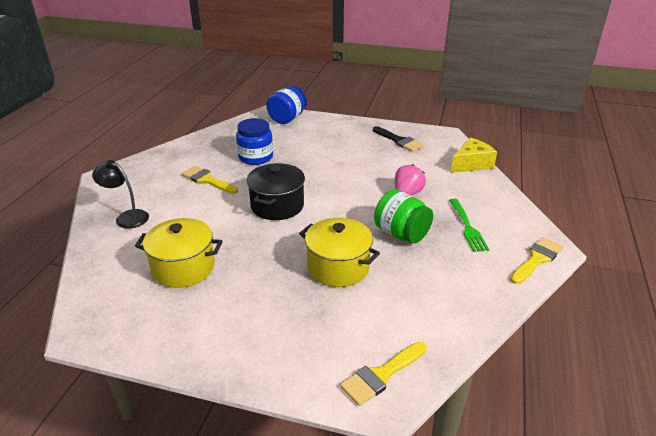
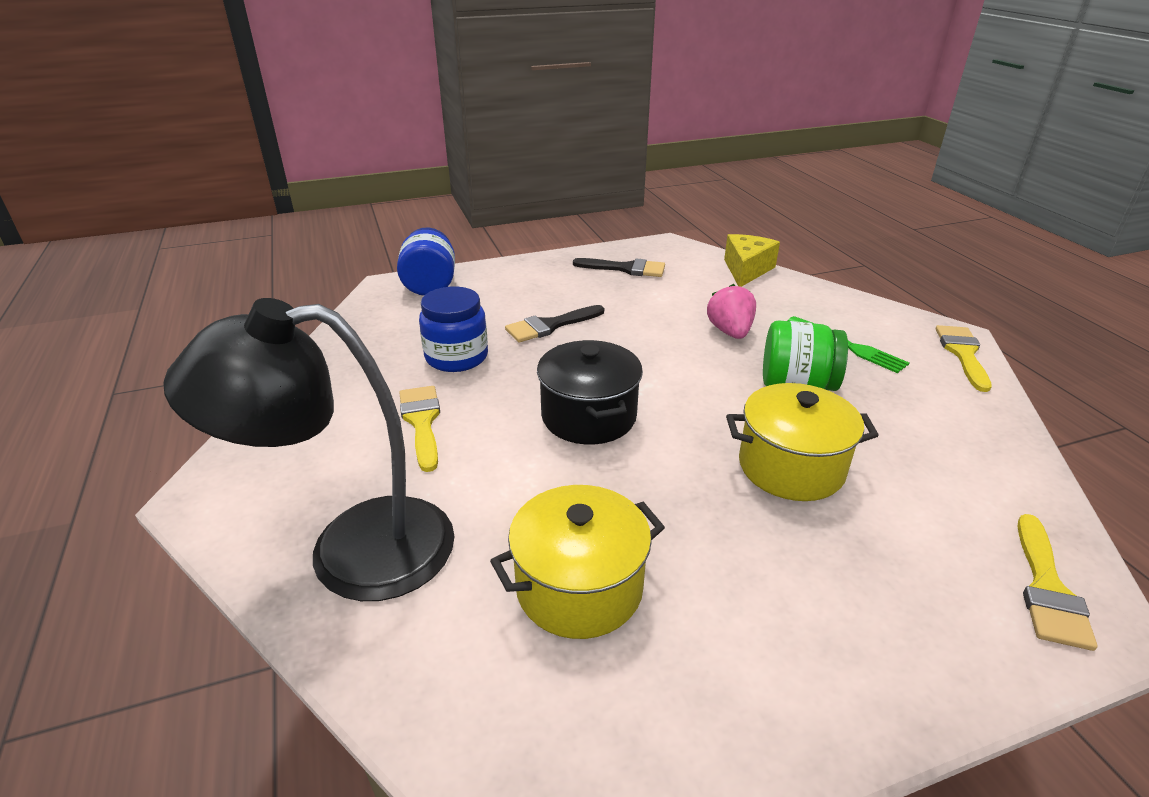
camera: 35 degrees left, 0 degrees up
(127, 217) = (352, 550): black lamp -> black lamp, size x2.00
(207, 180) = (422, 422): yellow brush -> yellow brush turned 75 degrees clockwise
(317, 157) = (550, 326): none -> black brush

